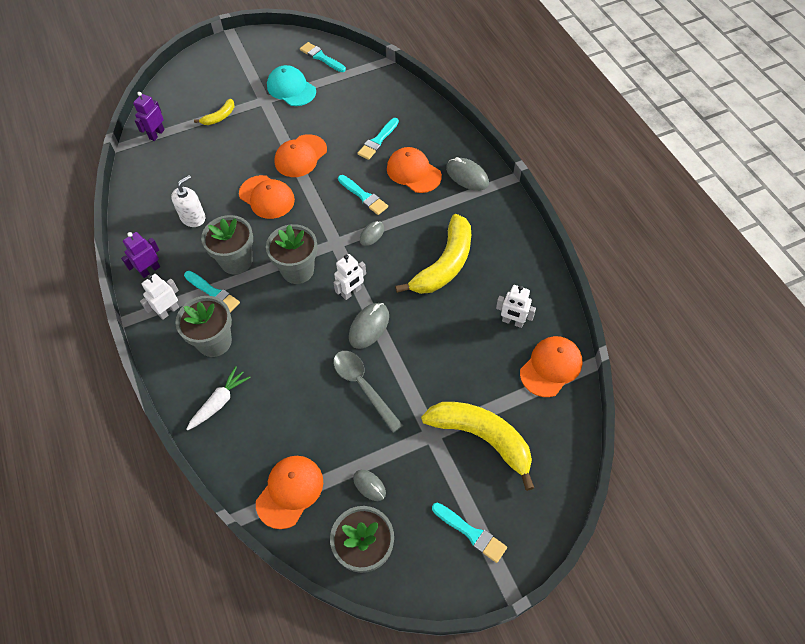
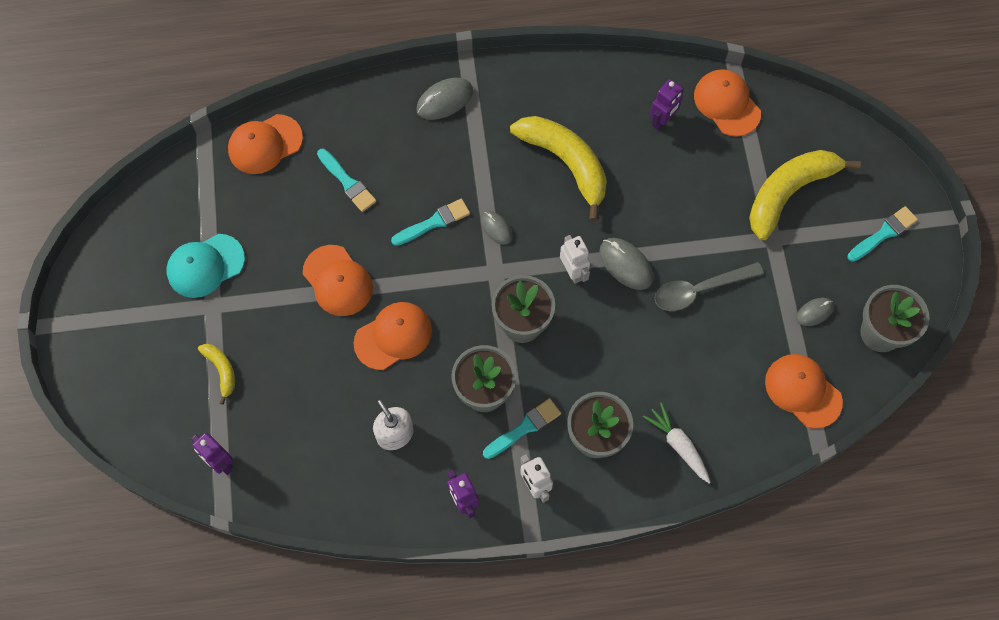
camera: 75 degrees left, 10 degrees up
(321, 57) = (159, 213): turquoise brush -> none
(413, 172) = (416, 156): orange cap -> orange cap (265, 144)
(512, 322) = (662, 120): white robot -> purple robot

